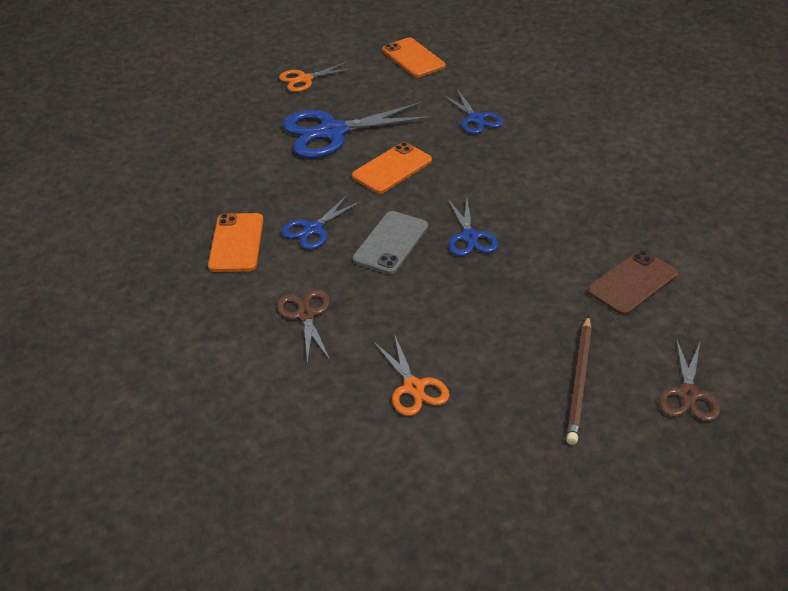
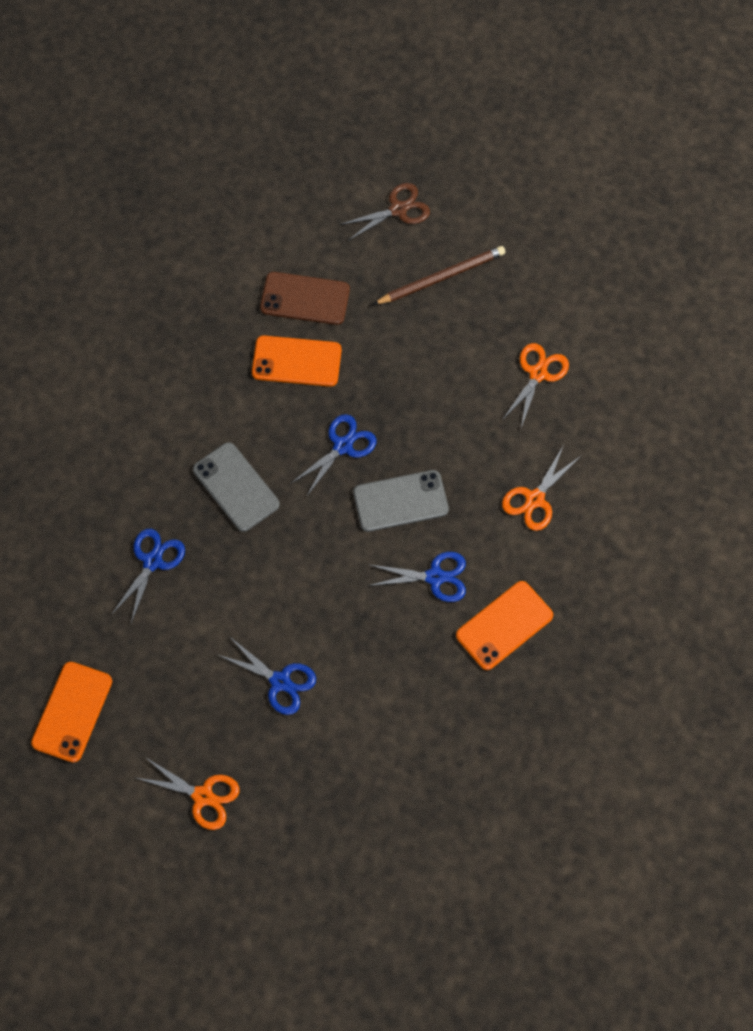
camera: 130 degrees left, 25 degrees up
(306, 315) = (534, 499): brown scissors -> orange scissors
(332, 132) = (280, 681): blue scissors -> blue scissors, size x0.54
(392, 168) = (296, 578): orange phone -> orange phone (296, 361)
(492, 173) = (236, 487): none -> grey phone

